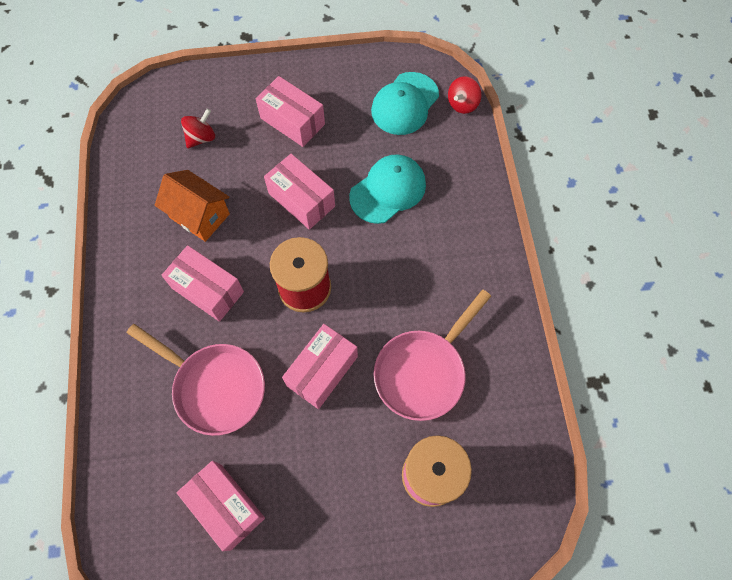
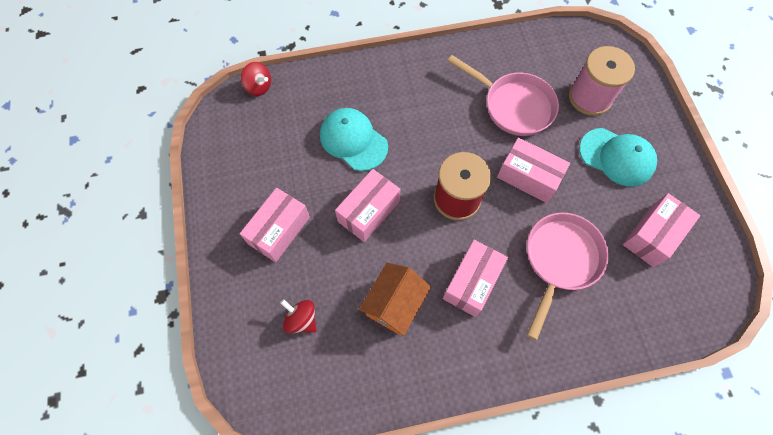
camera: 95 degrees left, 0 degrees up
(405, 104) = (258, 132): turquoise cap -> turquoise cap (617, 157)

